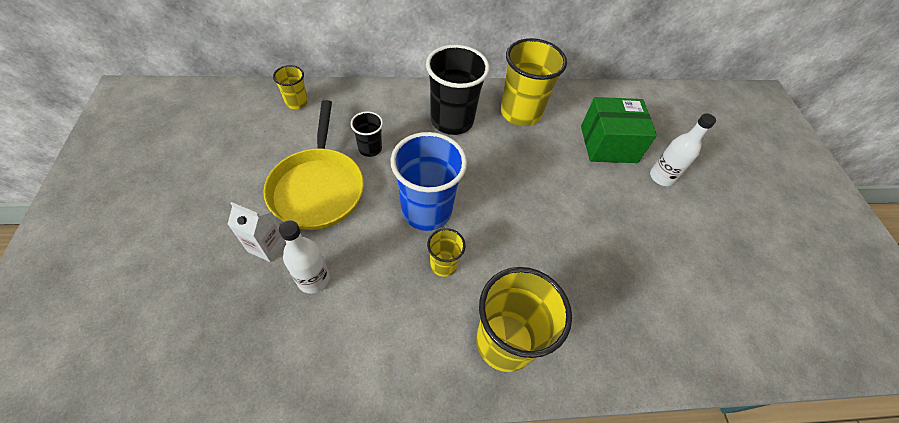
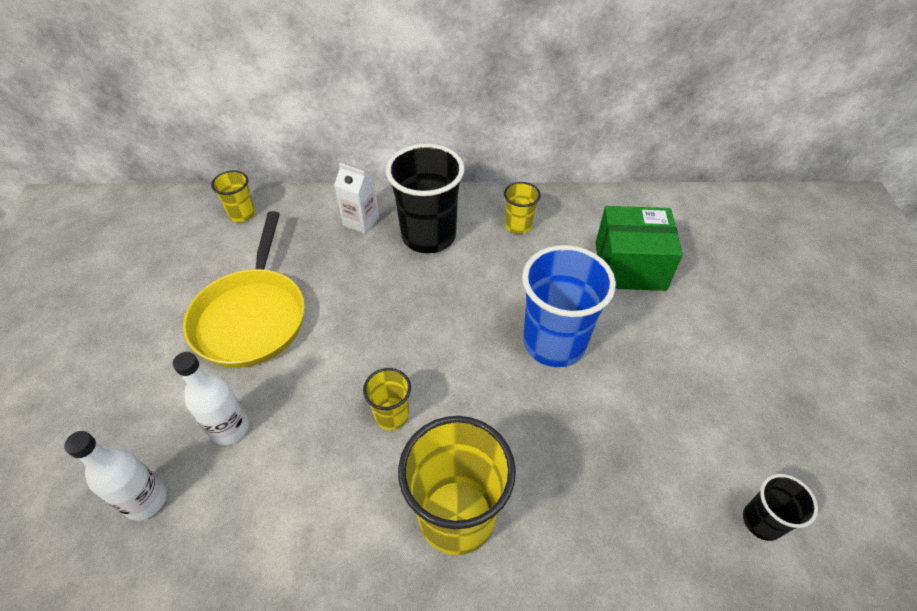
camera: 10 degrees right, 5 degrees down
(267, 246) = (181, 386): white carton -> white carton (361, 221)
(370, 148) = (322, 270): black cup -> black cup (762, 521)
(426, 210) = (380, 347): blue cup -> blue cup (554, 342)
(520, 112) = (518, 226): yellow cup -> yellow cup, size x0.50
(661, 177) = (697, 309): white bottle -> white bottle (146, 500)

